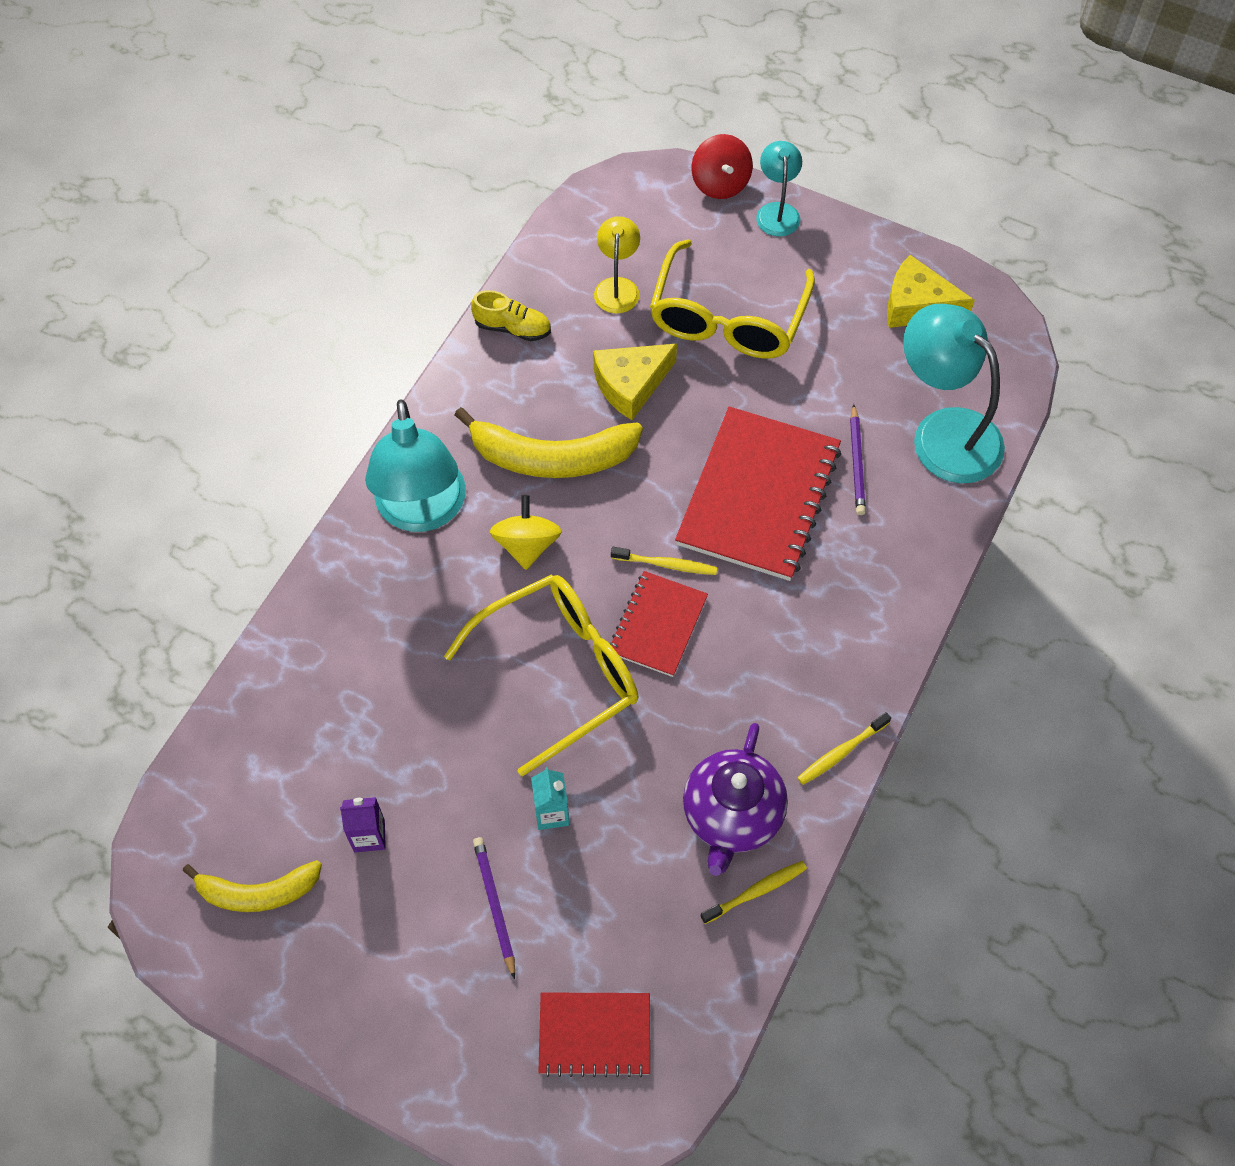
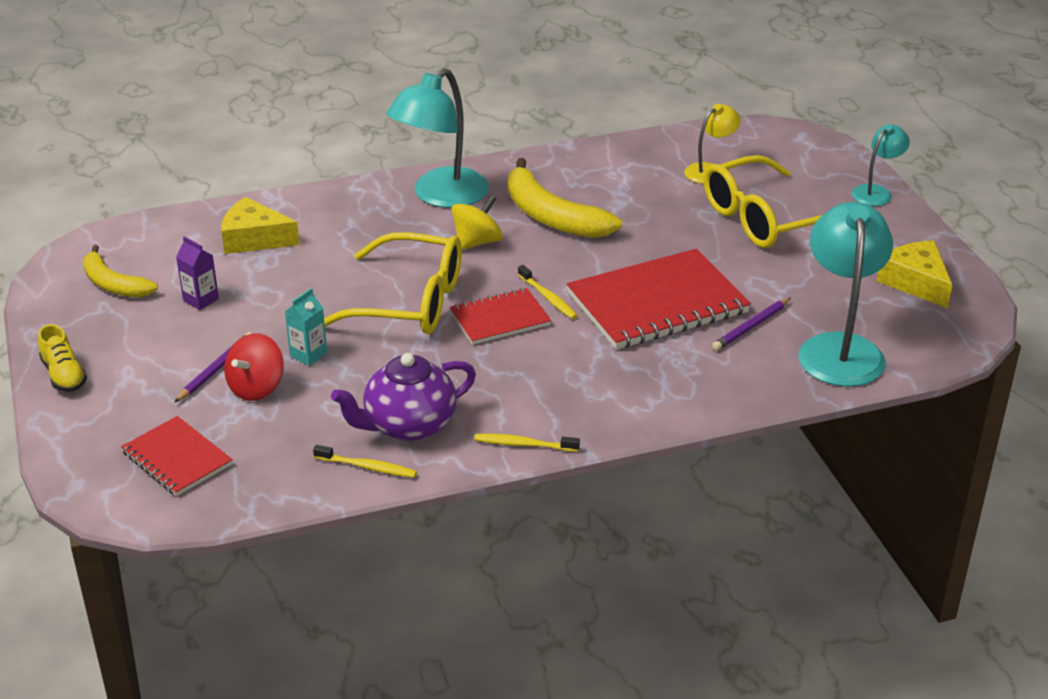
camera: 45 degrees right, 25 degrees down
(512, 328) = (615, 154): yellow shoe -> yellow shoe (64, 375)
(630, 384) = (651, 213): yellow cheese -> yellow cheese (254, 238)
(720, 183) = (854, 162): red spinning top -> red spinning top (256, 387)

